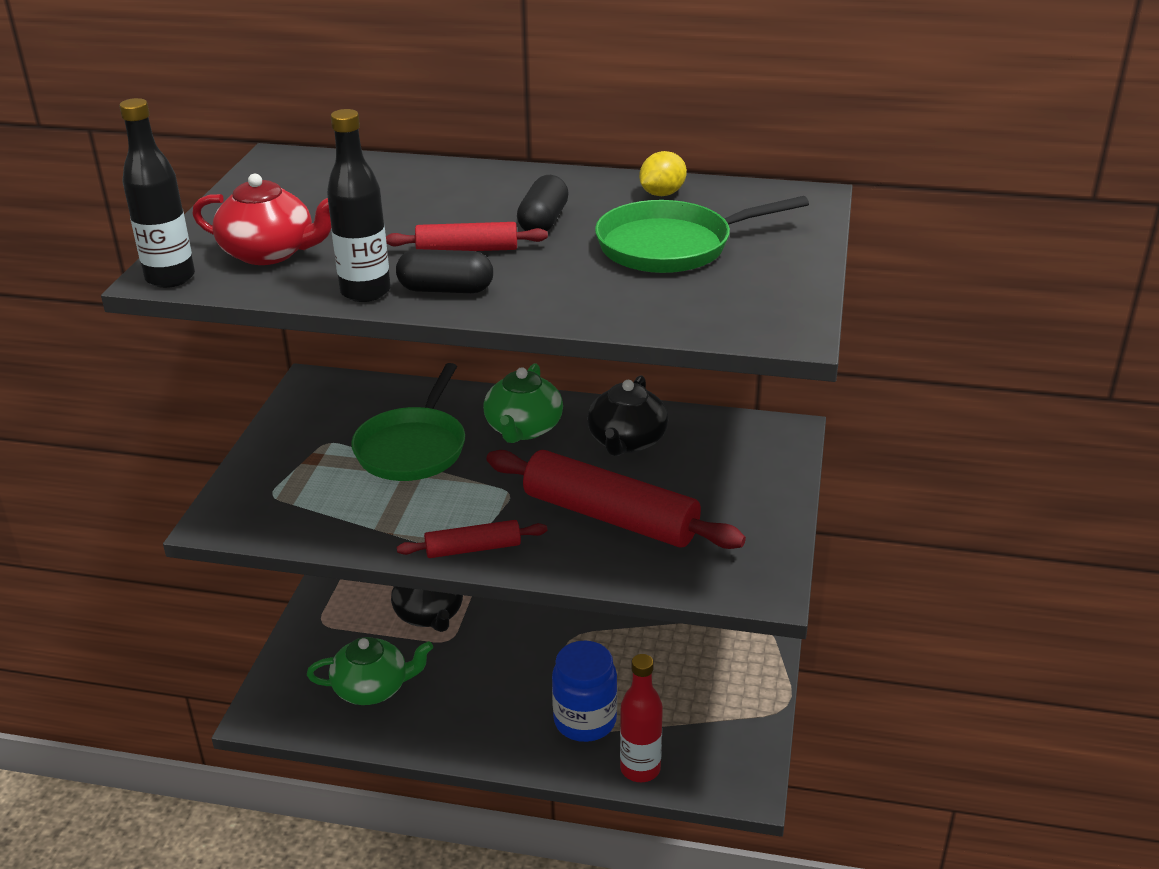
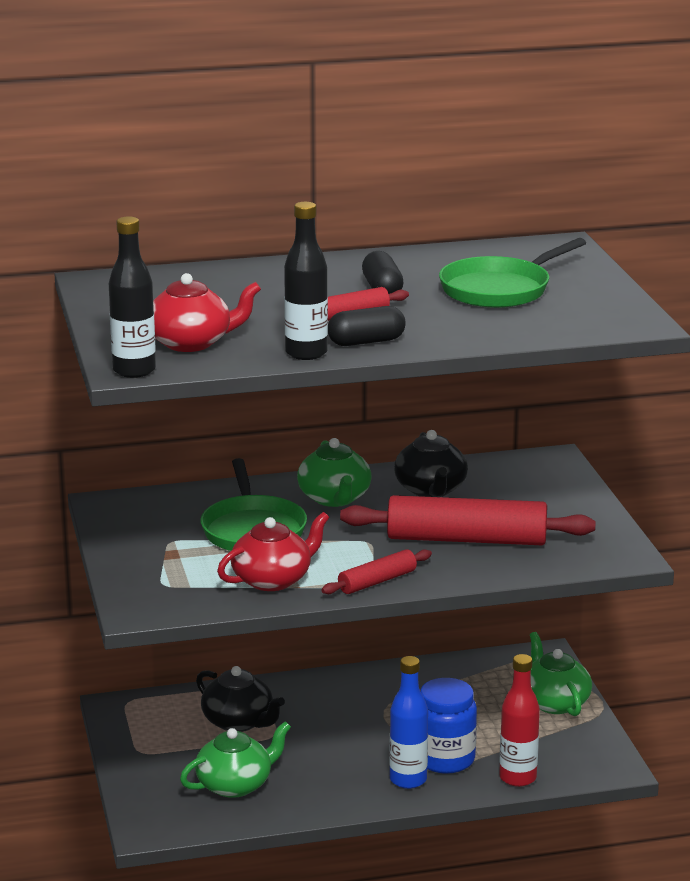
camera: 25 degrees left, 10 degrees down
(375, 517) = (273, 579): none -> red teapot
(532, 735) = (408, 780): none -> blue bottle
(662, 194) = (450, 258): yellow lemon -> none
(740, 682) = (554, 702): none -> green teapot

